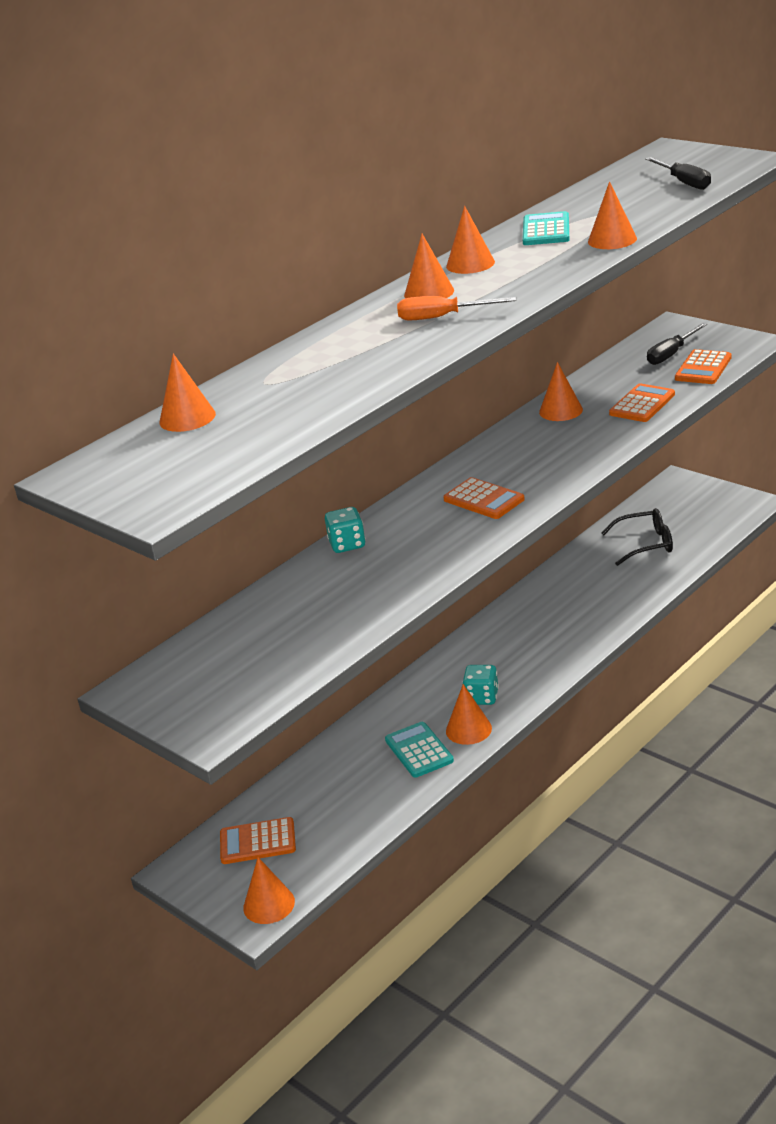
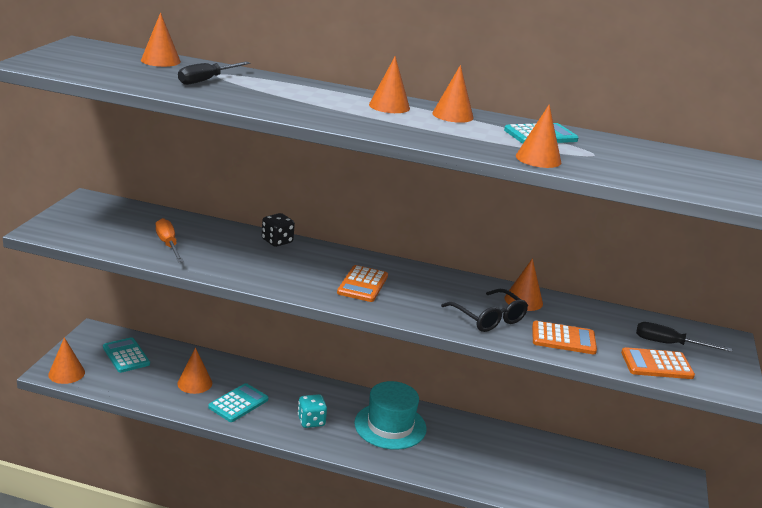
camera: 55 degrees right, 5 degrees down
(257, 842) = (126, 356): orange calculator -> turquoise calculator
(347, 544) = (277, 241): turquoise dice -> black dice
(442, 317) = (345, 112): orange screwdriver -> orange screwdriver (168, 244)
(468, 729) = (270, 422): orange cone -> orange cone (195, 383)
(518, 640) = (390, 426): none -> turquoise hat
(645, 544) = (566, 474): black glasses -> black glasses (488, 318)
(684, 182) = (701, 181): black screwdriver -> black screwdriver (206, 80)

